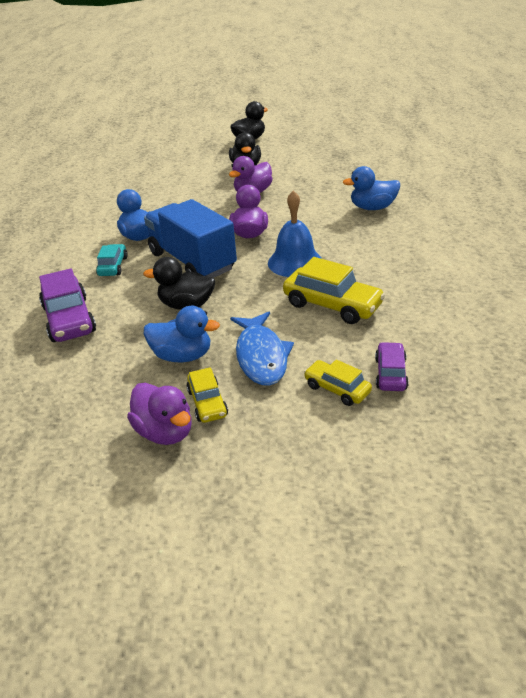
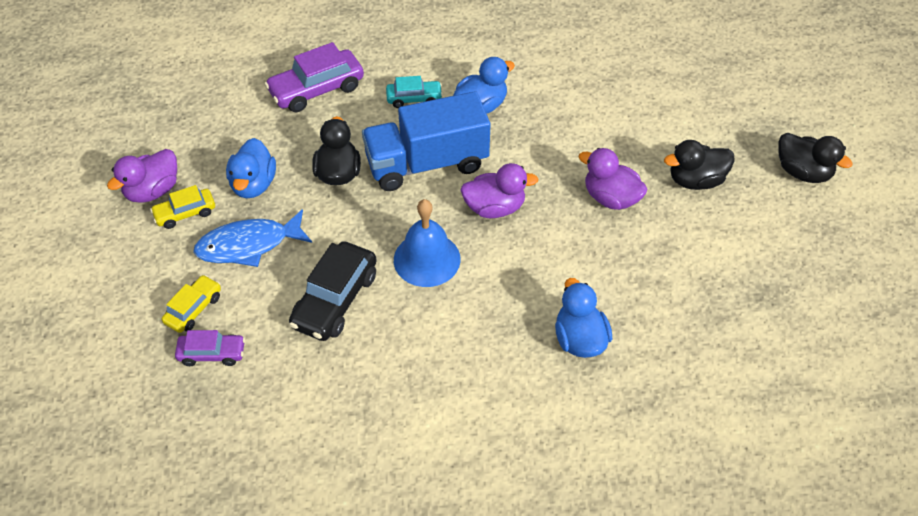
camera: 80 degrees right, 15 degrees up
(192, 261) = (426, 163): blue truck -> blue truck turned 150 degrees counterclockwise
(332, 305) = (335, 300): yellow car -> black car

